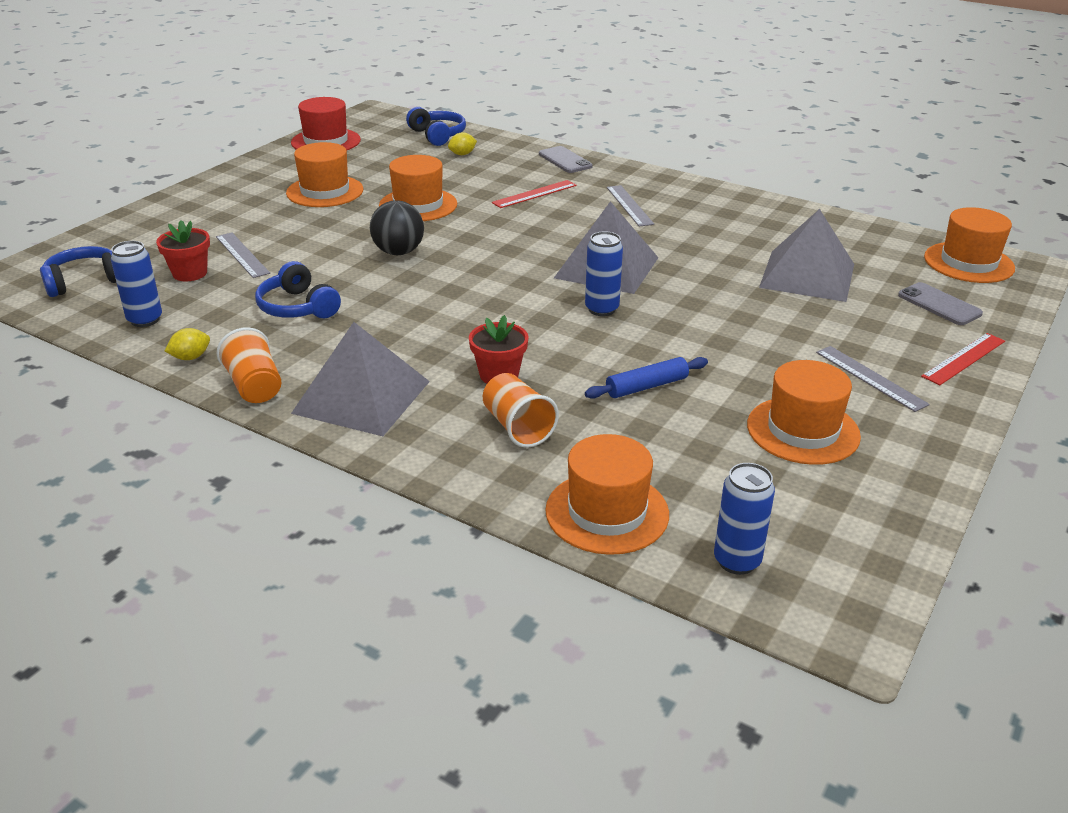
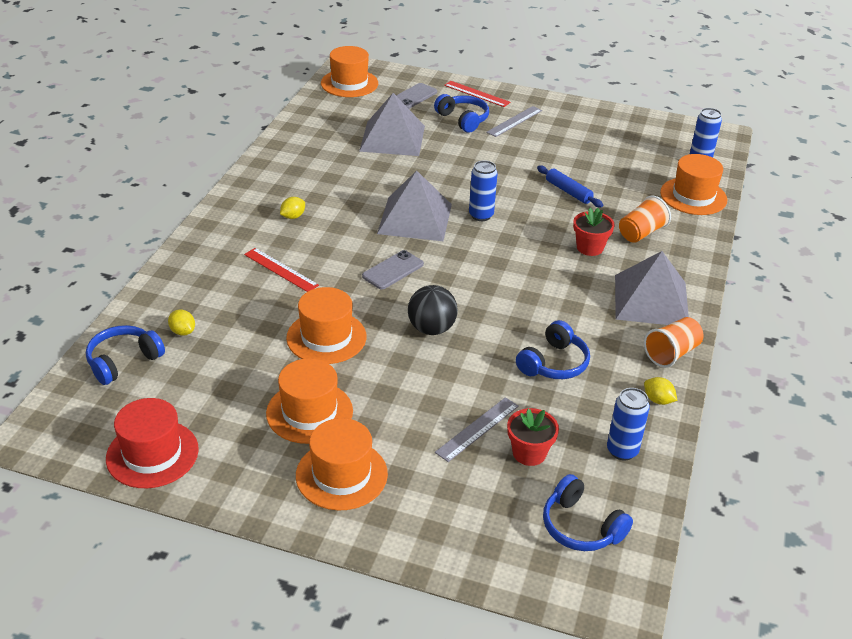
camera: 105 degrees left, 5 degrees up
(565, 160) = (191, 261): grey phone -> grey phone (393, 270)
(629, 205) = (293, 216): grey ruler -> yellow lemon
(803, 430) = (581, 142): orange hat -> orange hat (341, 475)
(870, 334) = (463, 119): none -> blue headphones

